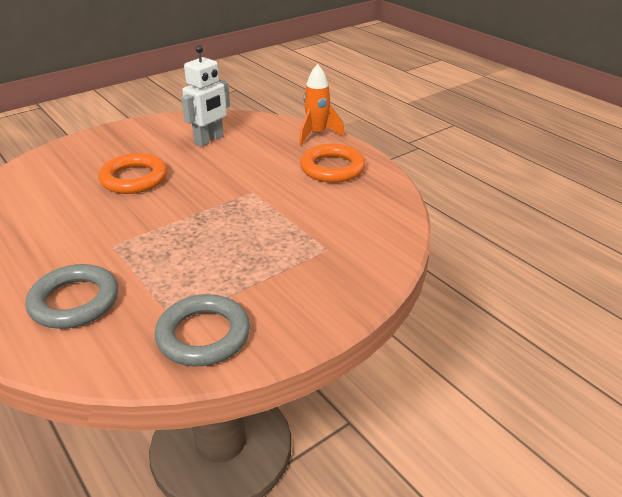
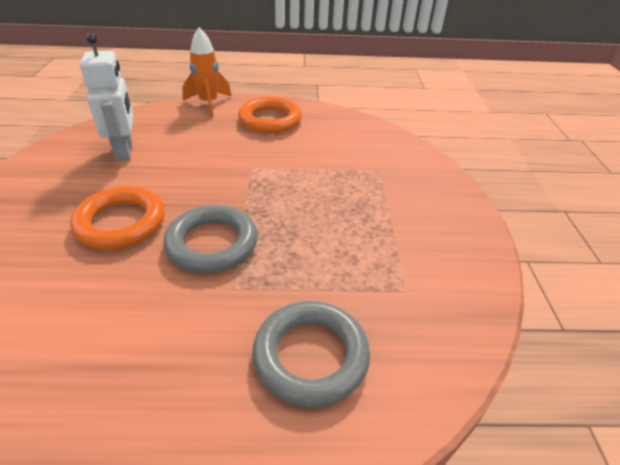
camera: 55 degrees left, 5 degrees up
(203, 335) = (442, 280): grey ring -> grey ring (212, 243)

